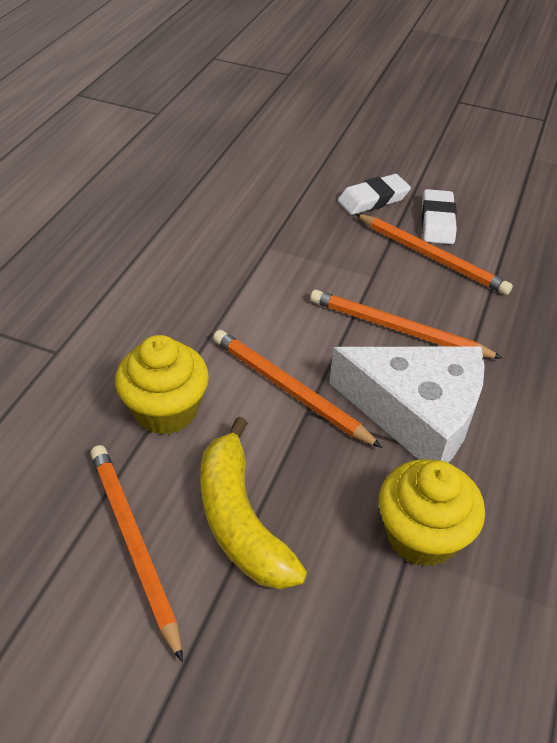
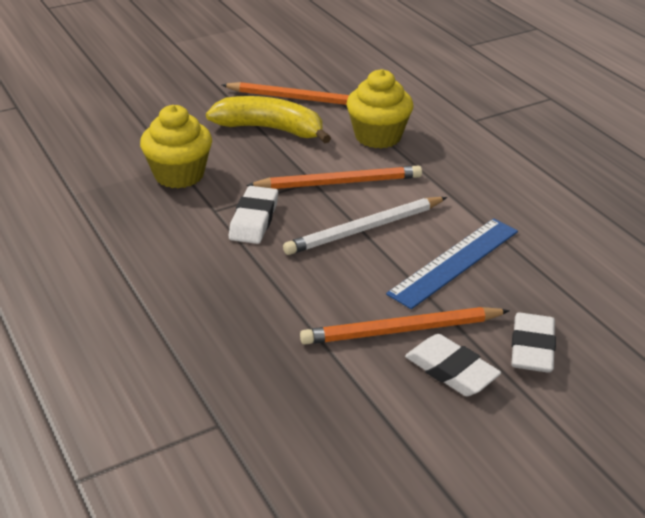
camera: 130 degrees right, 10 degrees down
(324, 265) = (455, 262): none -> blue ruler
(342, 333) = (365, 229): none -> white pencil
(398, 329) = (336, 257): orange pencil -> none
(417, 413) = (254, 220): white cheese -> white eraser

